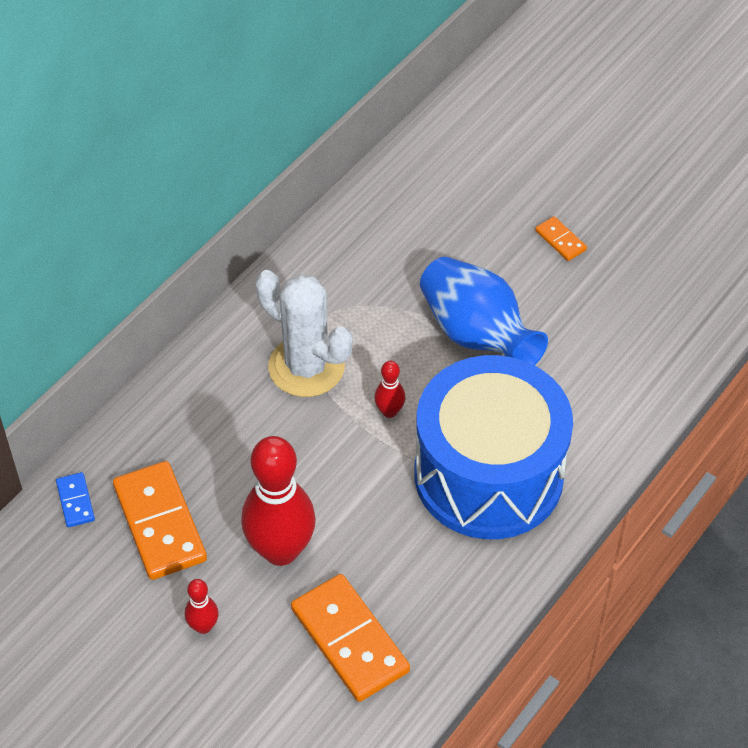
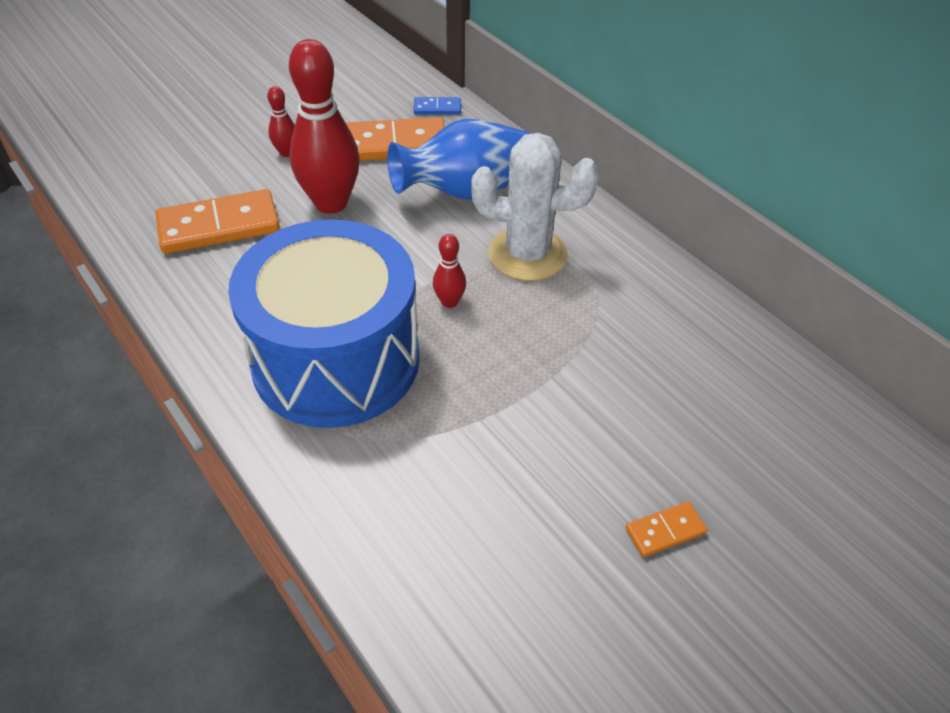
camera: 105 degrees right, 5 degrees down
(306, 367) = (527, 254): white cactus -> white cactus turned 45 degrees clockwise
(477, 335) = (528, 398): blue vase -> blue vase (466, 191)

